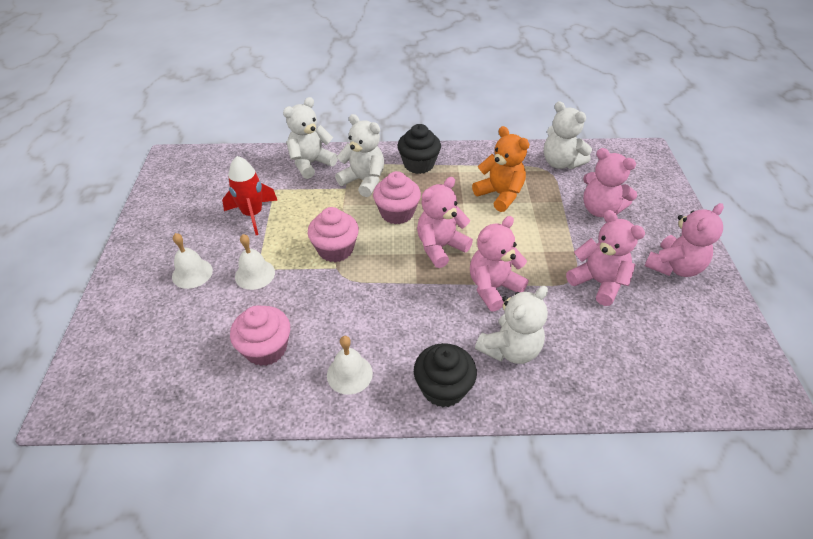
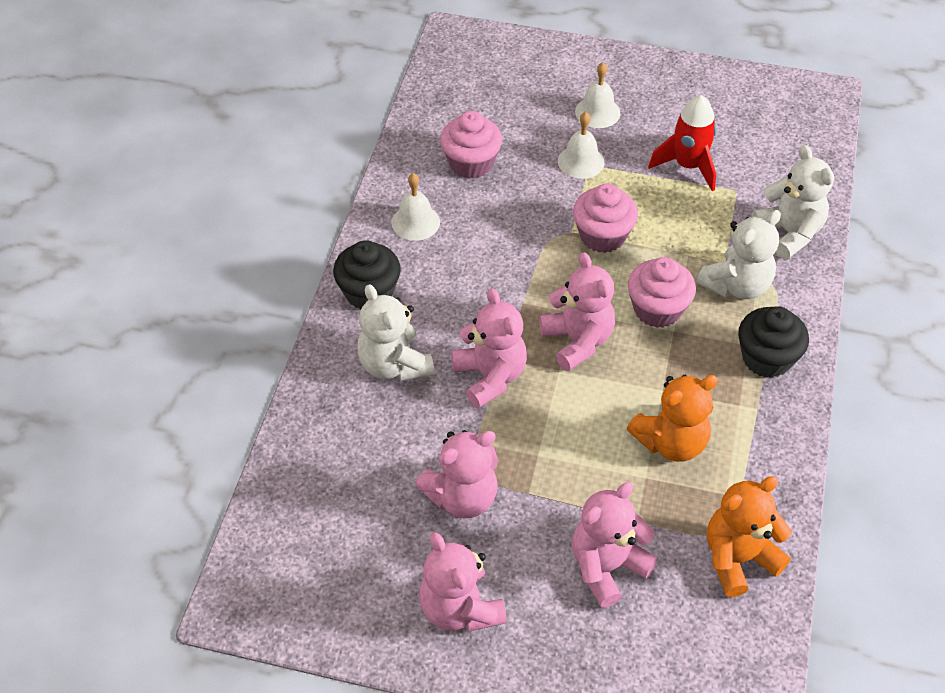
camera: 105 degrees right, 5 degrees up
(560, 163) = (738, 558): white teddy bear -> orange teddy bear

